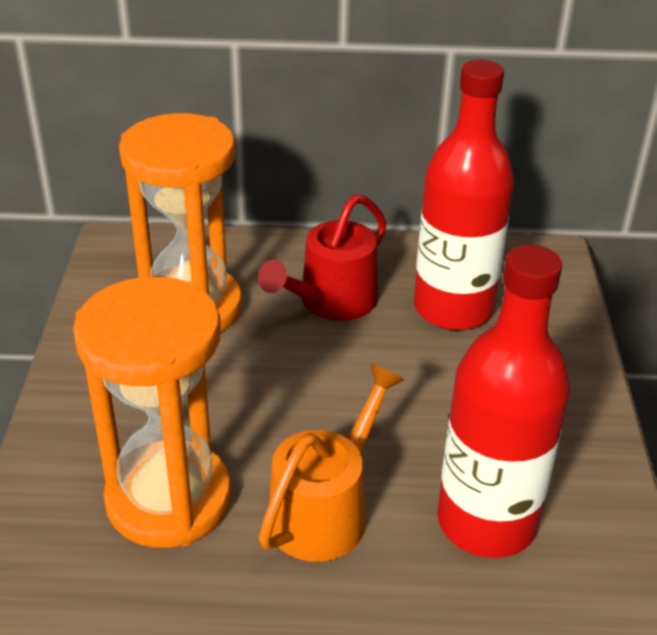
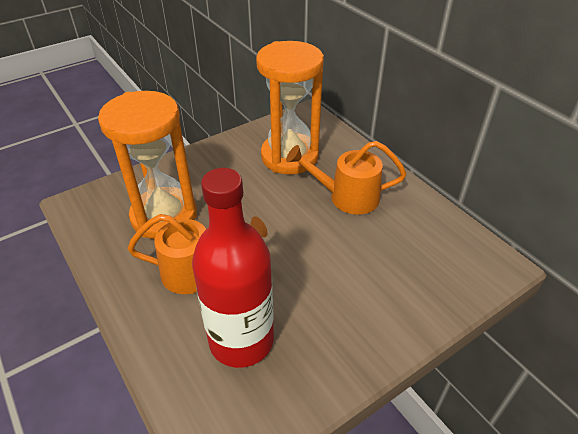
camera: 55 degrees right, 5 degrees up
(330, 303) = (346, 197): red watering can -> orange watering can
(453, 308) = (397, 244): red bottle -> none

